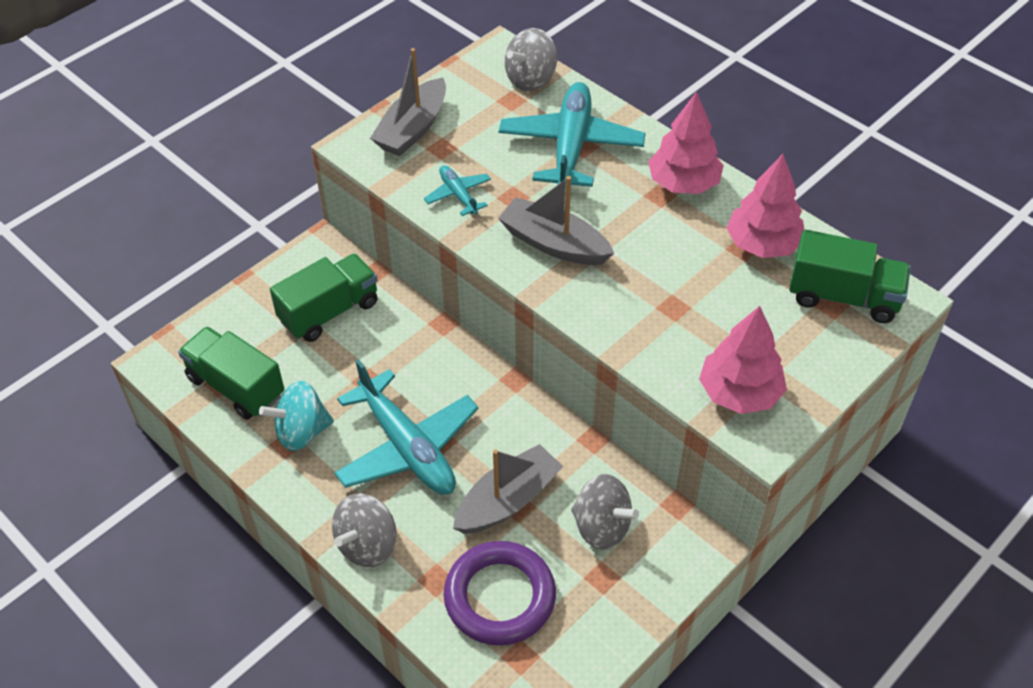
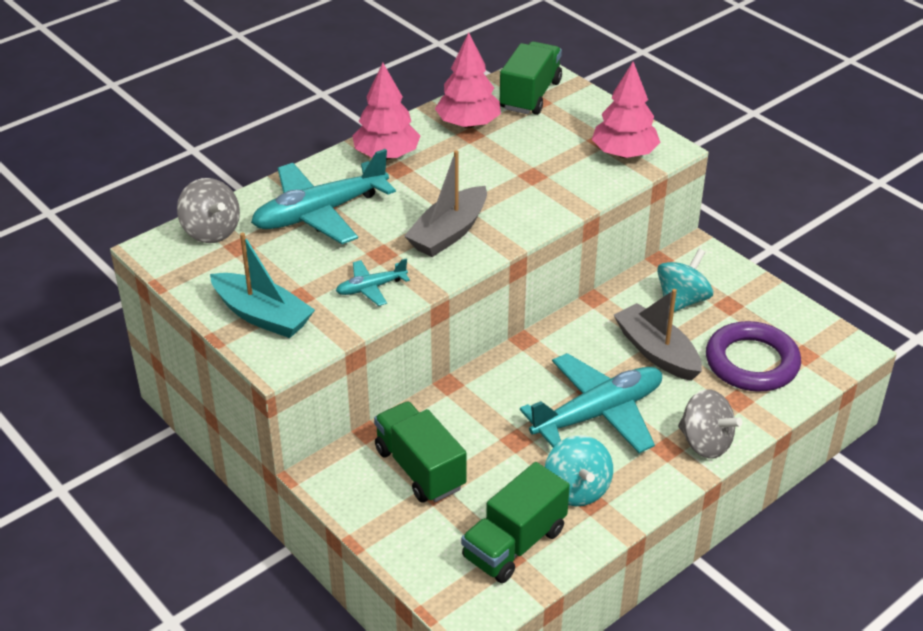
camera: 85 degrees left, 10 degrees down
(413, 129) = (262, 316): grey boat -> turquoise boat
(571, 146) = (320, 213): turquoise plane -> turquoise plane turned 45 degrees counterclockwise
(601, 527) = (682, 301): grey spinning top -> turquoise spinning top

